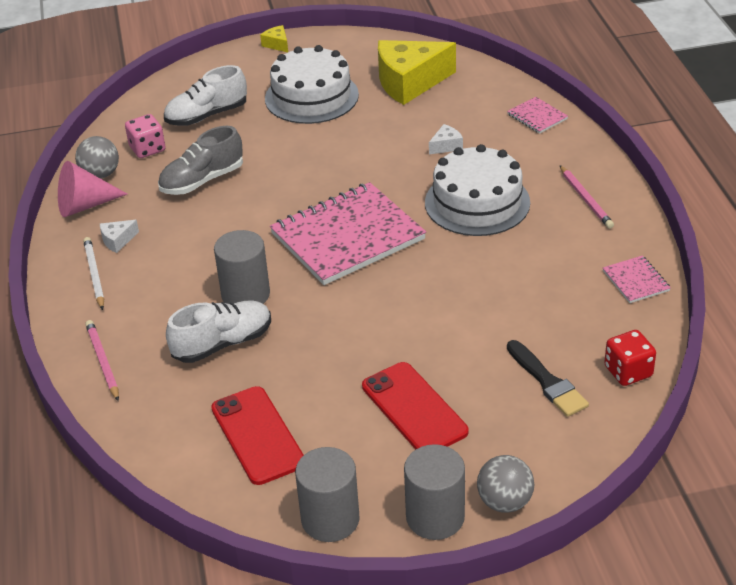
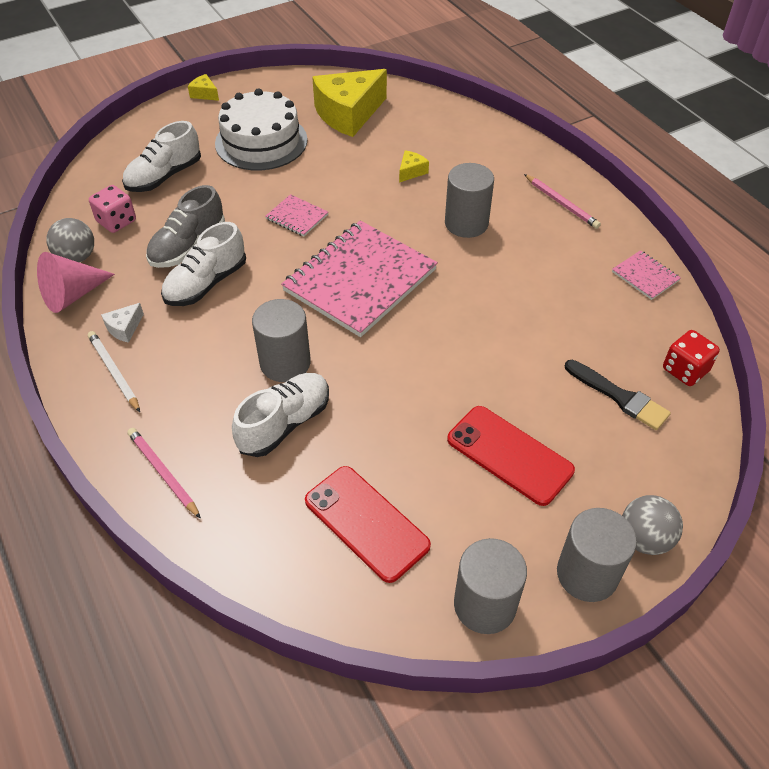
camera: 20 degrees left, 10 degrees up
(205, 215) = (206, 283): none -> white shoe
(446, 146) = (411, 171): white cheese -> yellow cheese
(477, 202) = (466, 223): white cake -> grey cylinder
(537, 117) = (480, 130): pink notebook -> pink notebook (297, 217)

